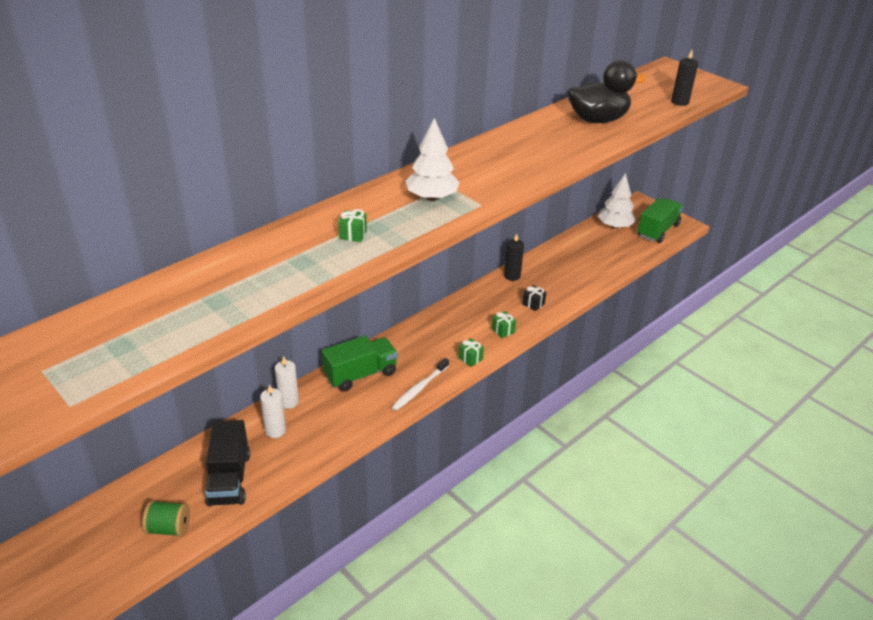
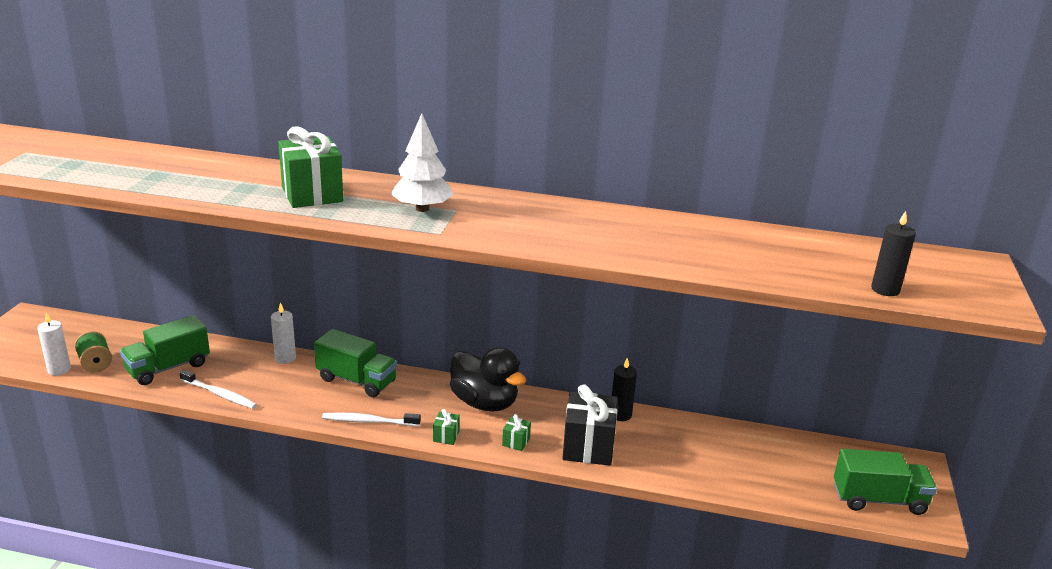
camera: 55 degrees right, 10 degrees down
(229, 479) = (168, 368): black truck -> green truck
(275, 430) = (243, 366): white candle -> white candle (59, 369)
(305, 458) = (220, 394): none -> white toothbrush
(353, 235) = (312, 194): green gift -> green gift, size x2.24
(533, 304) = (588, 447): black gift -> black gift, size x2.24
(598, 120) = (733, 249): black duck -> black duck (484, 403)
(615, 226) = (831, 459): white tree -> none

